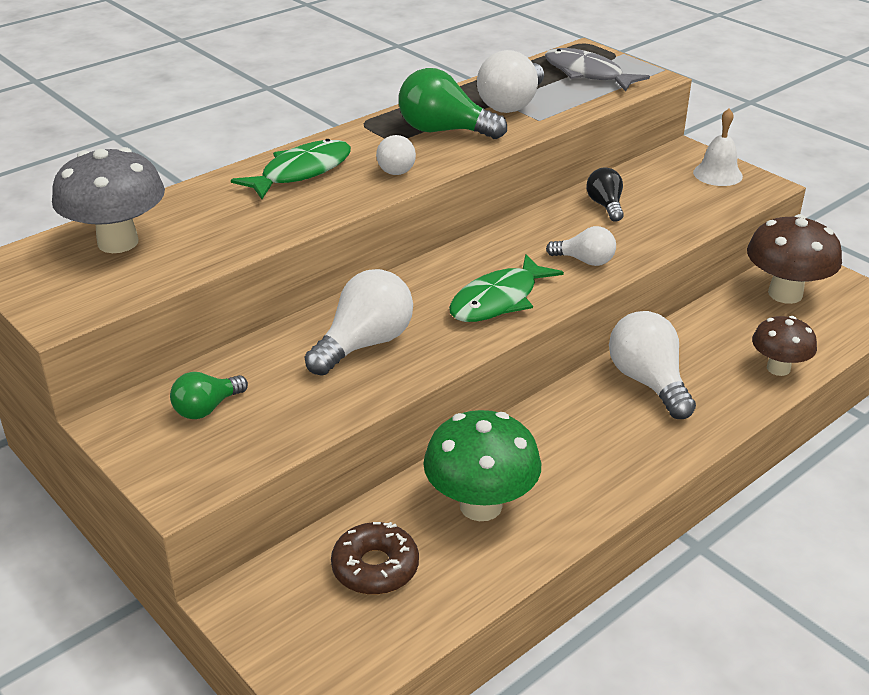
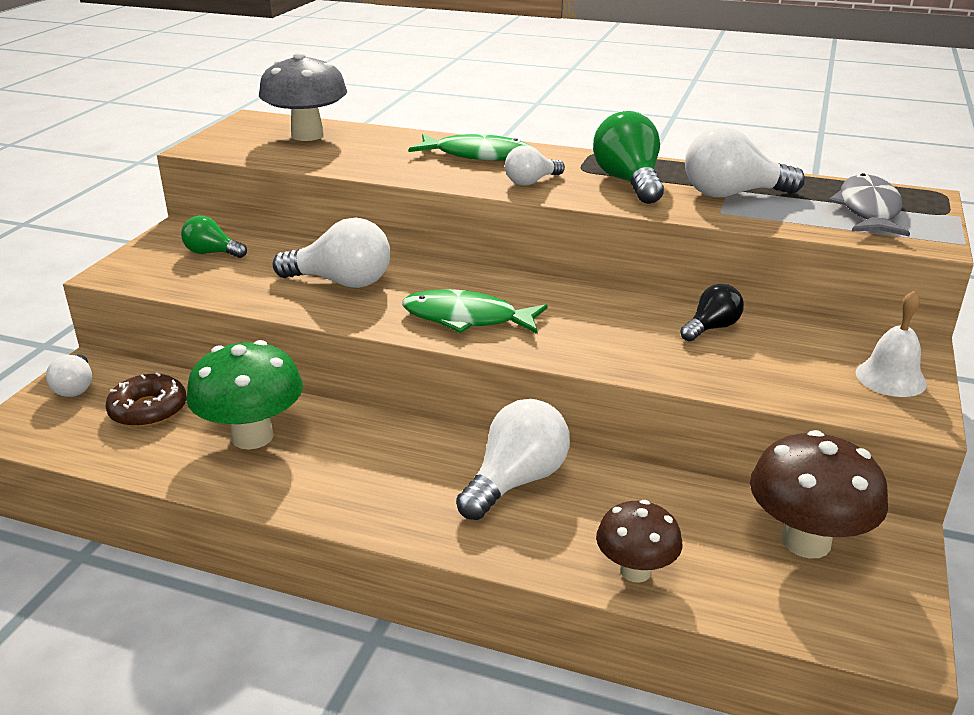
camera: 60 degrees right, 5 degrees down
(585, 261) = (587, 343): white light bulb -> white light bulb (75, 387)

